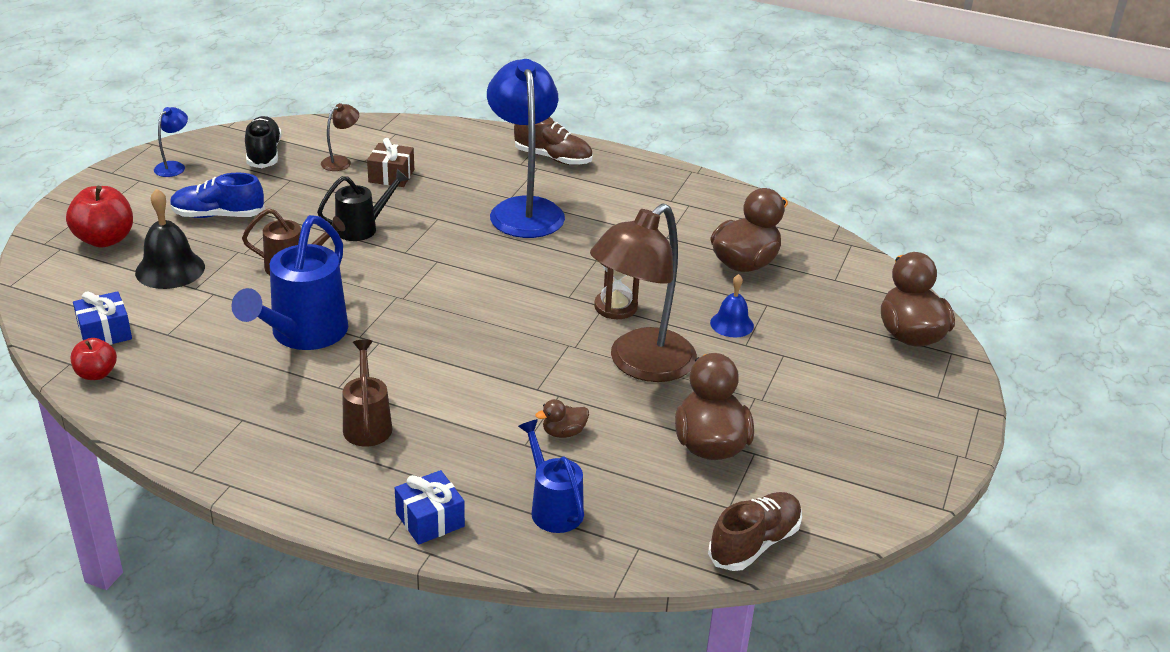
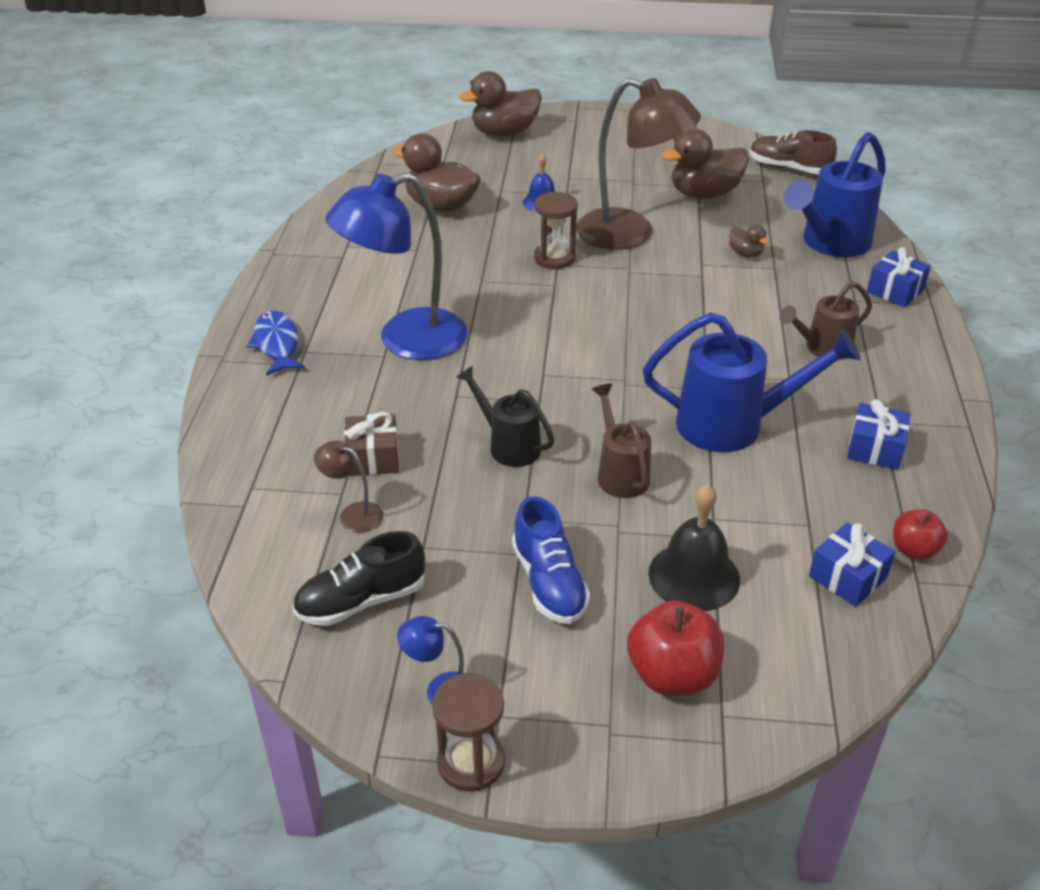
camera: 105 degrees left, 5 degrees up
(119, 167) = (471, 762): none -> brown hourglass
(213, 400) = (875, 449): none -> blue gift
(553, 158) = (277, 344): brown shoe -> blue fish
(553, 508) = (830, 243): blue watering can -> blue watering can, size x1.68

